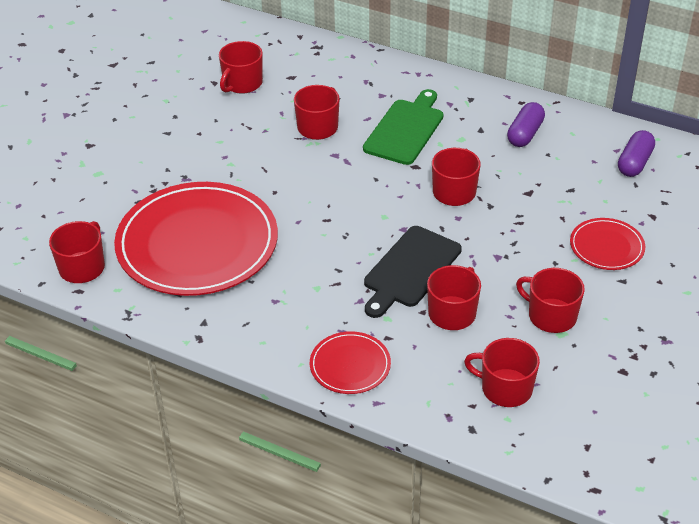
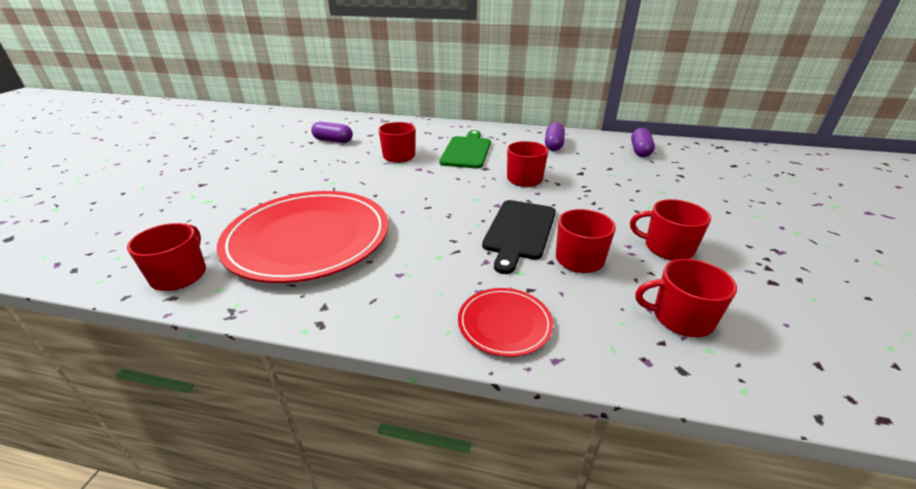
camera: 15 degrees left, 10 degrees down
(242, 83) = (333, 141): red mug -> purple capsule
(606, 246) = (666, 196): red plate -> none

